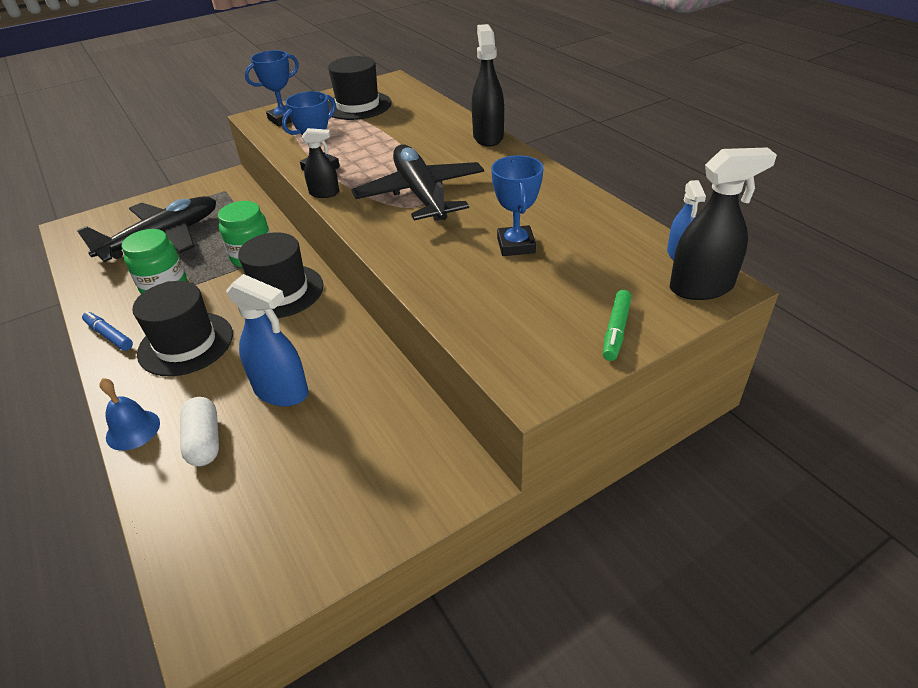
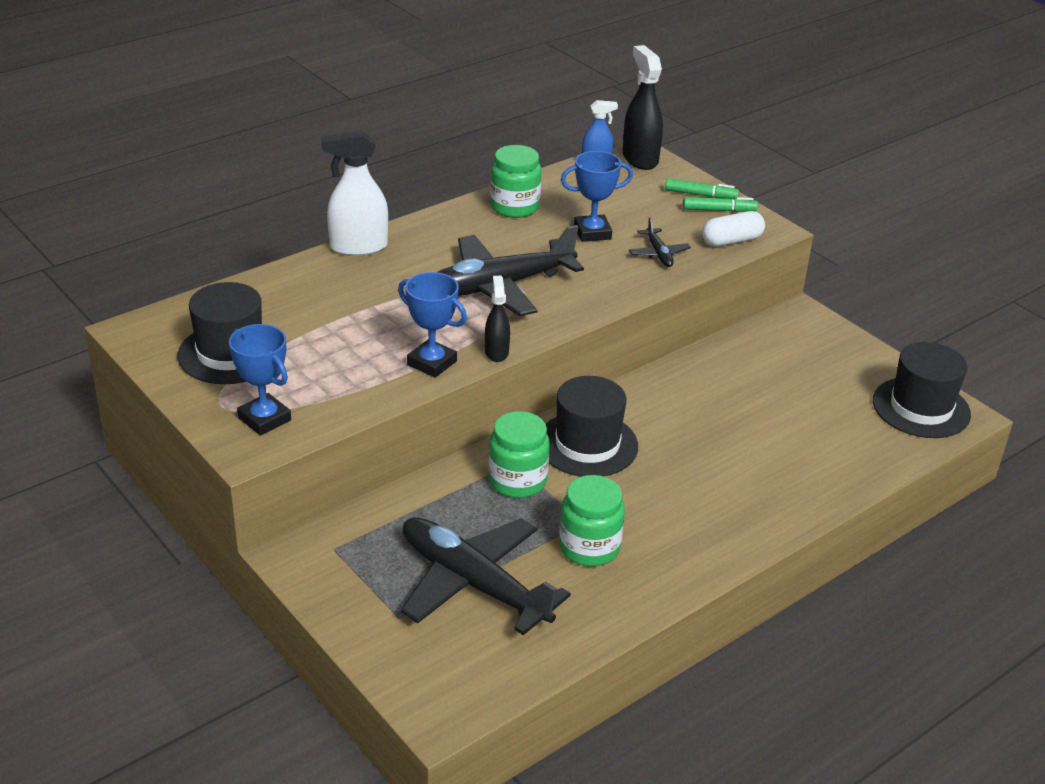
camera: 100 degrees left, 5 degrees down
(109, 335) = (690, 568): blue marker -> none
(133, 430) = (817, 503): blue bell -> none
(186, 344) = (690, 499): black hat -> black hat (921, 408)
(204, 441) = (814, 453): white capsule -> white capsule (731, 241)
(281, 391) = (741, 417): blue spray bottle -> none
(472, 286) = (658, 253): none -> black plane
(488, 137) = (358, 247): black spray bottle -> white spray bottle
(563, 203) = (514, 207): none -> green jar
(577, 342) = (719, 210): none -> green marker

